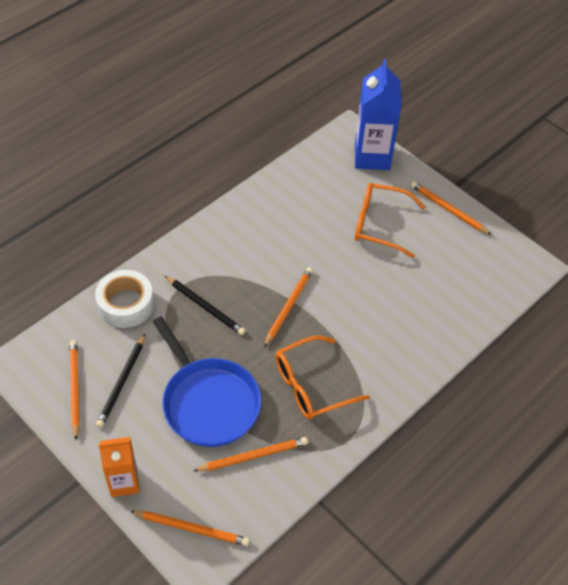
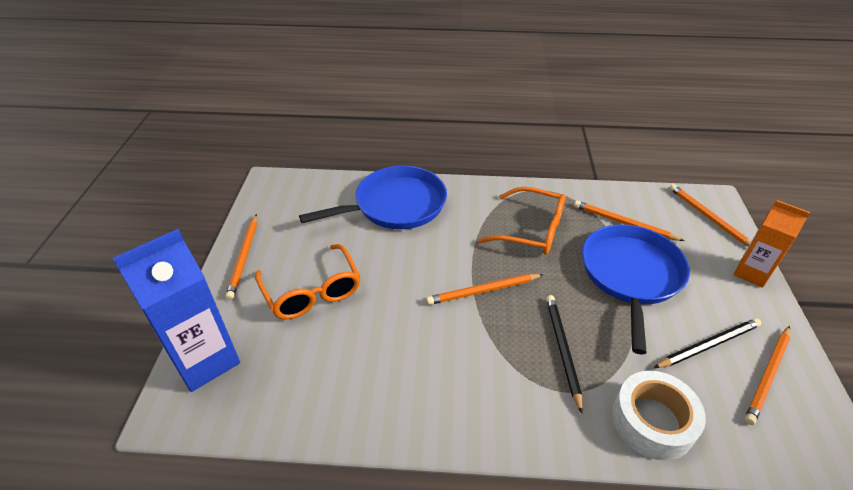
camera: 130 degrees left, 10 degrees down
(427, 323) = (396, 205): none -> blue pan

